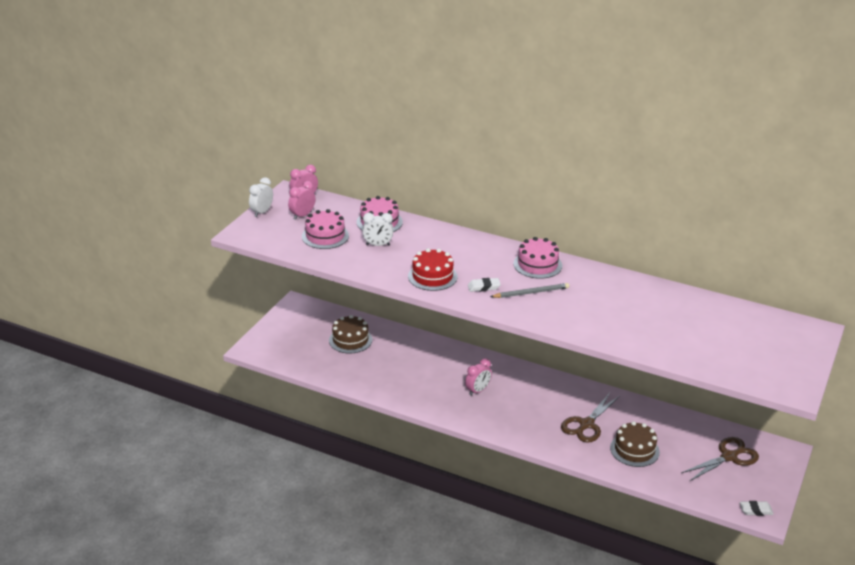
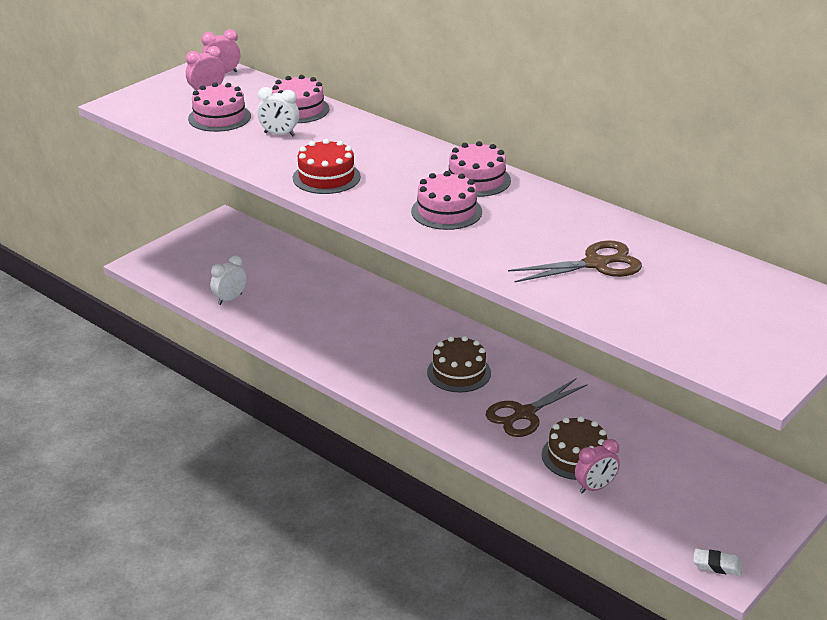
camera: 15 degrees right, 0 degrees up
(262, 212) = (159, 84): white clock -> white clock (230, 299)
(350, 340) = (267, 269): brown cake -> brown cake (459, 372)
(478, 391) = (398, 351): pink clock -> pink clock (595, 487)
(483, 287) = (386, 197): white eraser -> none
(531, 293) = (446, 211): grey pencil -> pink cake
(729, 457) = (709, 487): brown scissors -> brown scissors (595, 264)

